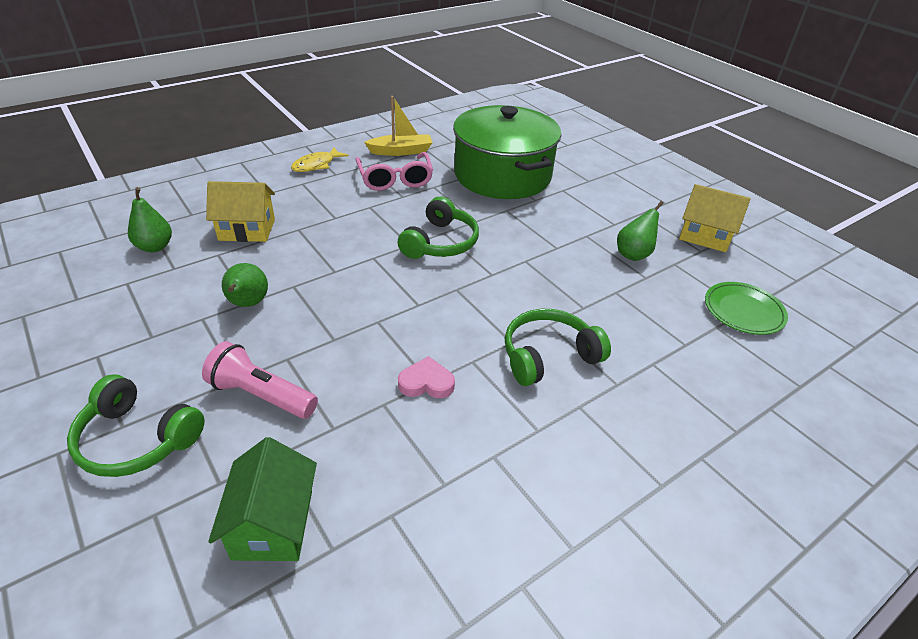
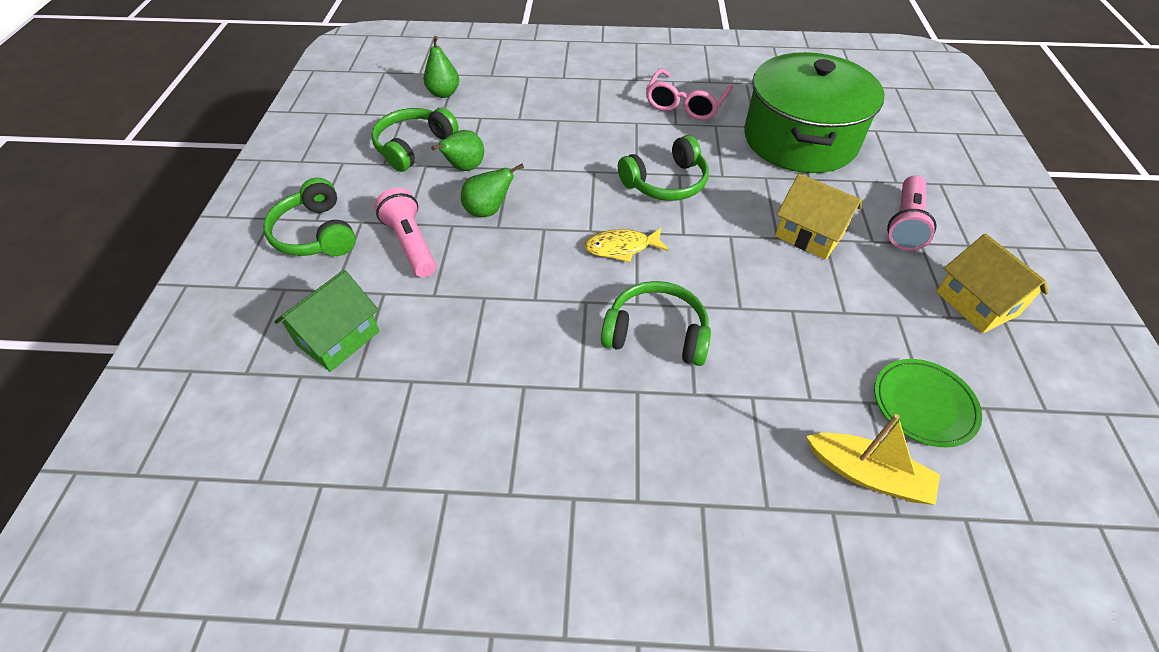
camera: 40 degrees right, 10 degrees up
(170, 306) = (414, 146): none -> green headphones
(247, 230) = (519, 105): yellow house -> yellow house (809, 235)
(316, 165) = (628, 65): yellow fish -> yellow fish (621, 248)
(401, 151) = (719, 77): yellow boat -> yellow boat (867, 474)
(426, 383) = (531, 299): pink heart -> none
(620, 205) = (905, 224): none -> pink flashlight
(634, 254) = (858, 283): green pear -> green pear (488, 211)

